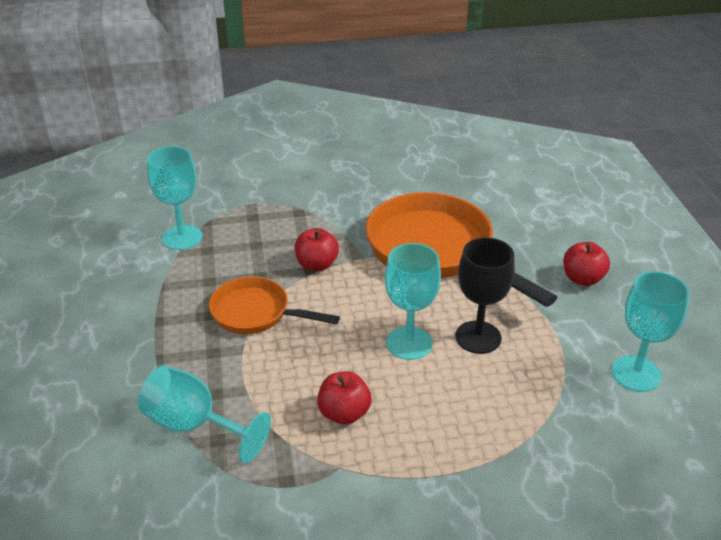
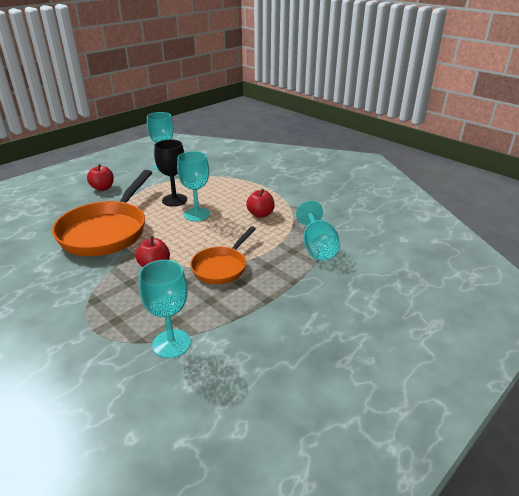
camera: 125 degrees left, 5 degrees down
(256, 313) = (221, 267): orange pan -> orange pan turned 45 degrees clockwise

